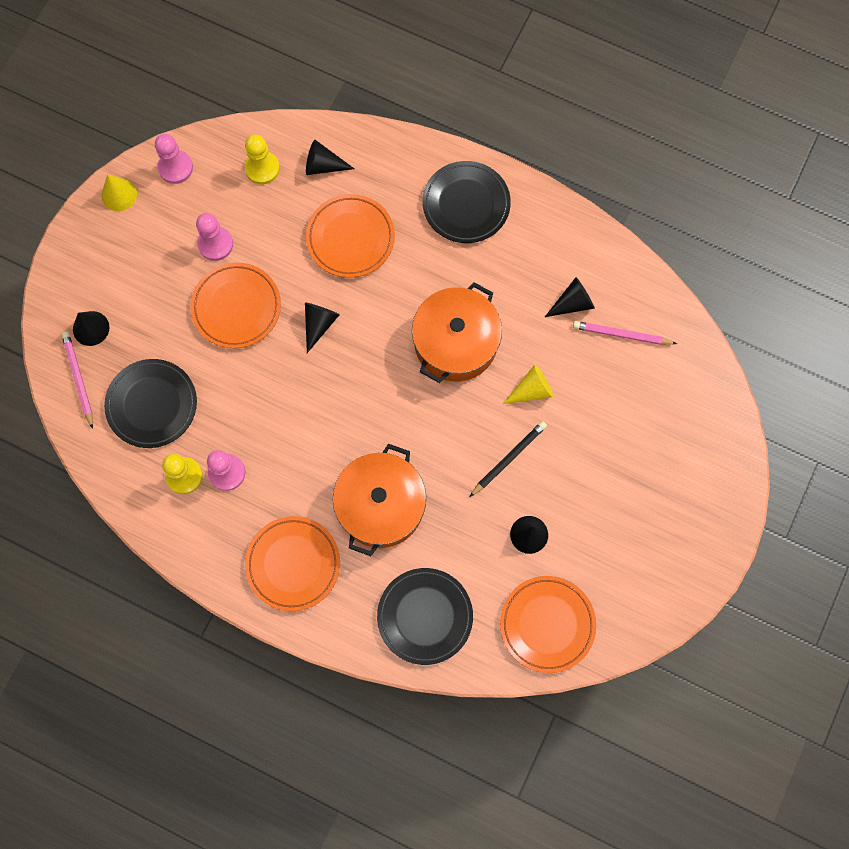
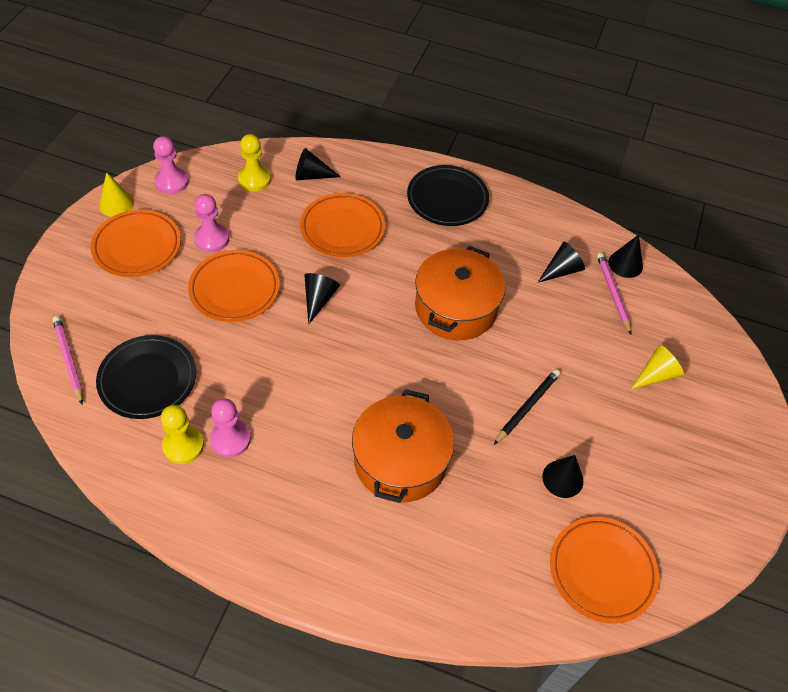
camera: 10 degrees left, 20 degrees down
(91, 328) = (84, 314): black cone -> black cone (625, 264)
(293, 564) = (309, 528): orange plate -> orange plate (137, 247)
(425, 616) = (464, 573): black plate -> none
(532, 390) = (538, 344): yellow cone -> yellow cone (656, 374)
(621, 334) = (613, 293): pink pencil -> pink pencil turned 75 degrees clockwise

